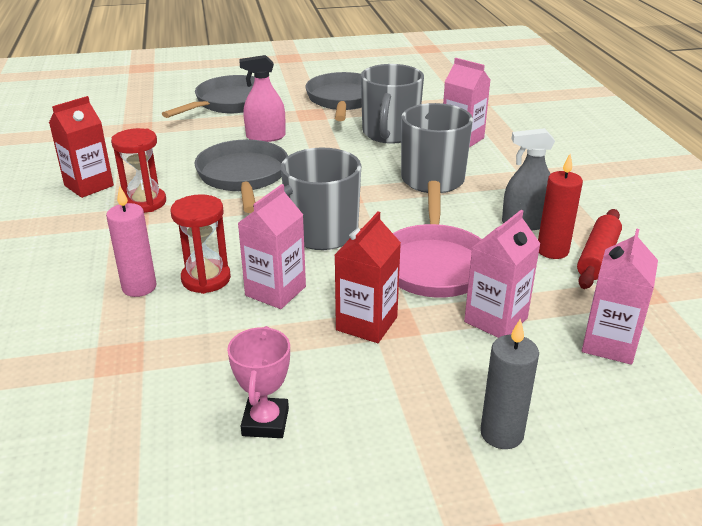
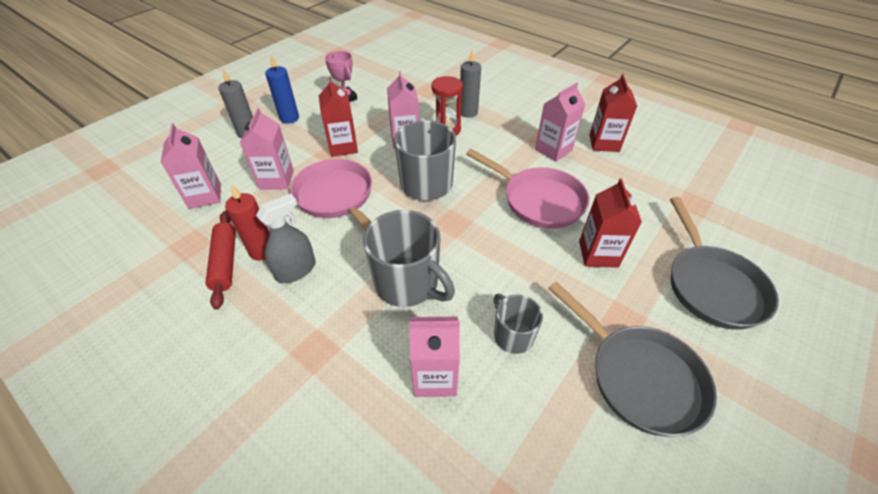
camera: 140 degrees right, 15 degrees up
(139, 287) = (468, 112): pink candle -> grey candle
(145, 202) = (553, 150): red hourglass -> pink carton
(243, 177) = (539, 200): grey pan -> pink pan
(265, 137) = (598, 254): pink spray bottle -> red carton
(390, 133) = (512, 335): grey mug -> grey mug, size x0.57
(405, 428) = (289, 118): none -> blue candle

